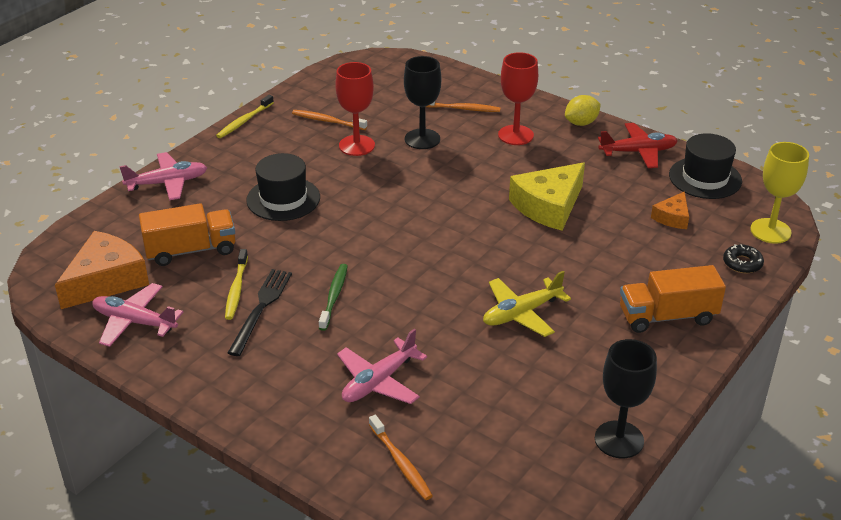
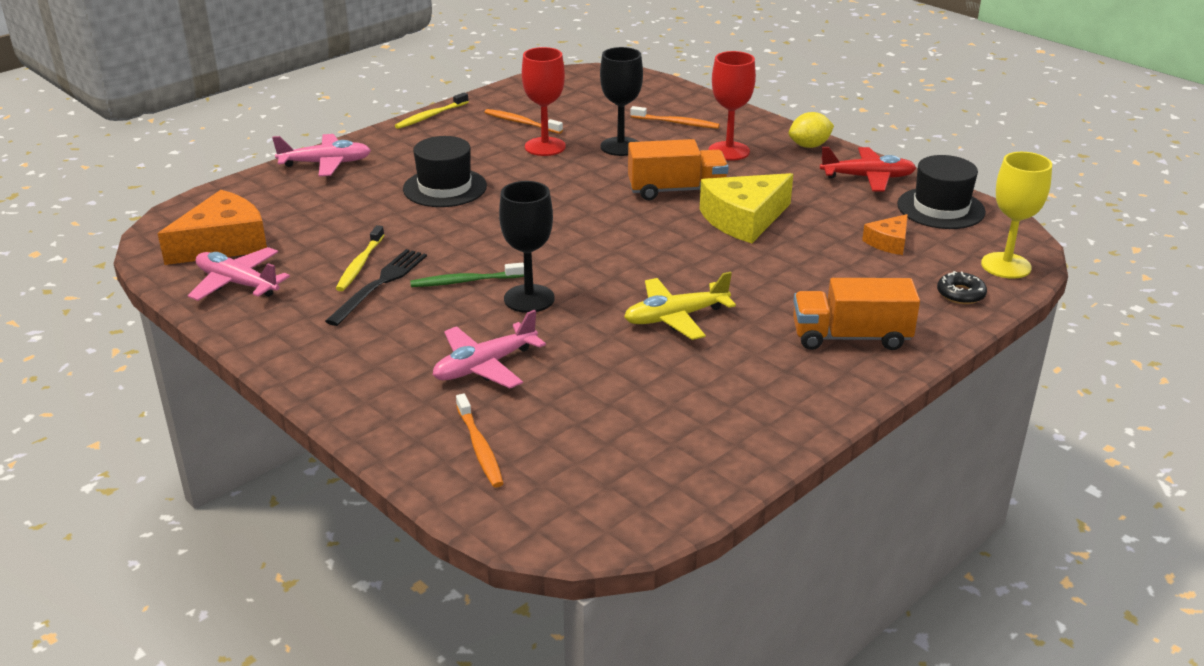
camera: 10 degrees right, 5 degrees down
(191, 250) = (325, 225): orange truck -> orange truck (676, 190)
(334, 297) = (465, 281): green toothbrush -> green toothbrush turned 120 degrees counterclockwise
(619, 439) = (749, 453): black goblet -> black goblet (529, 299)

